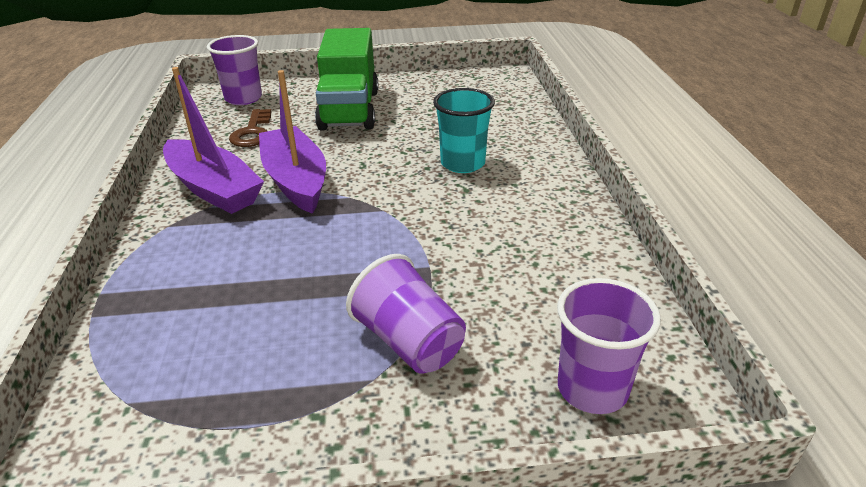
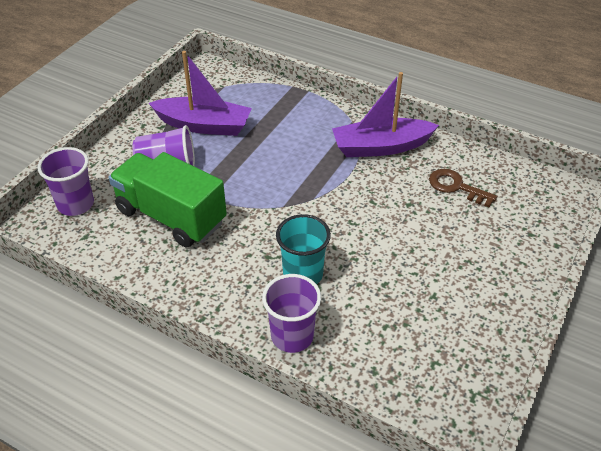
camera: 125 degrees right, 10 degrees up
(243, 98) = (535, 202): purple cup -> purple cup (292, 336)
(295, 180) = (359, 183): purple boat -> purple boat (204, 125)
(349, 110) = (459, 255): green truck -> green truck (171, 216)

